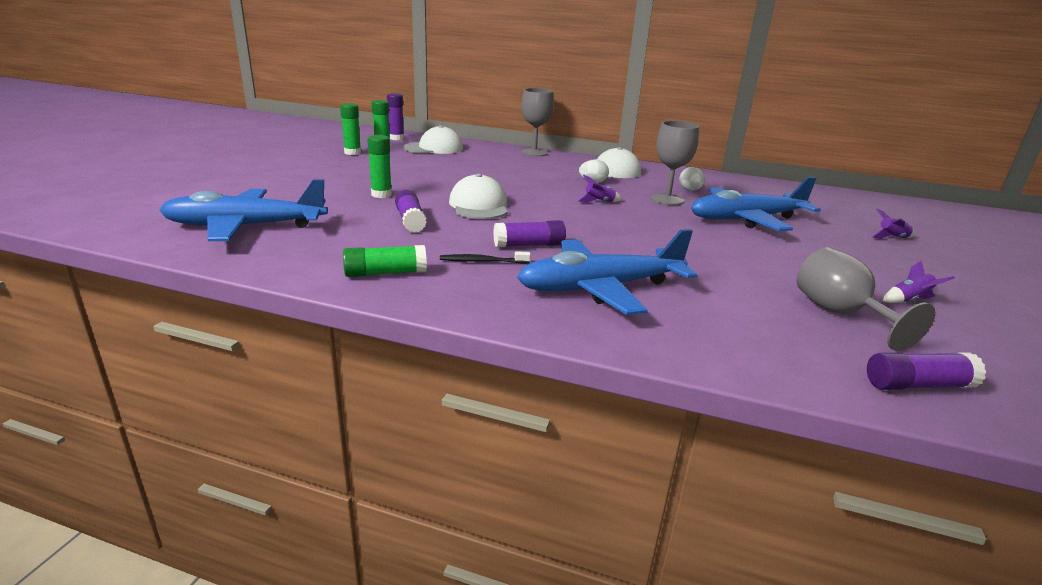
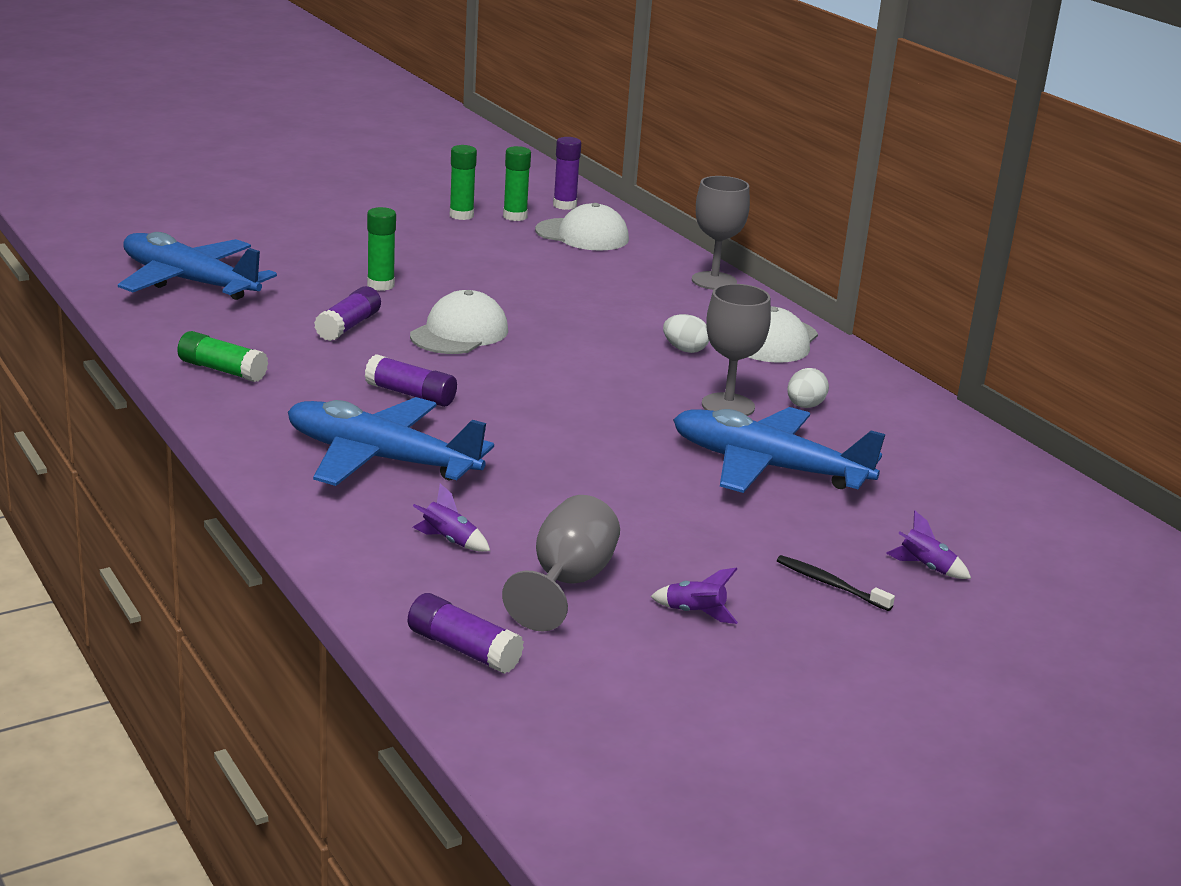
camera: 40 degrees right, 0 degrees up
(482, 261) = (328, 392): black toothbrush -> black toothbrush (830, 584)
(599, 202) = (621, 377): purple rocket -> purple rocket (449, 541)

